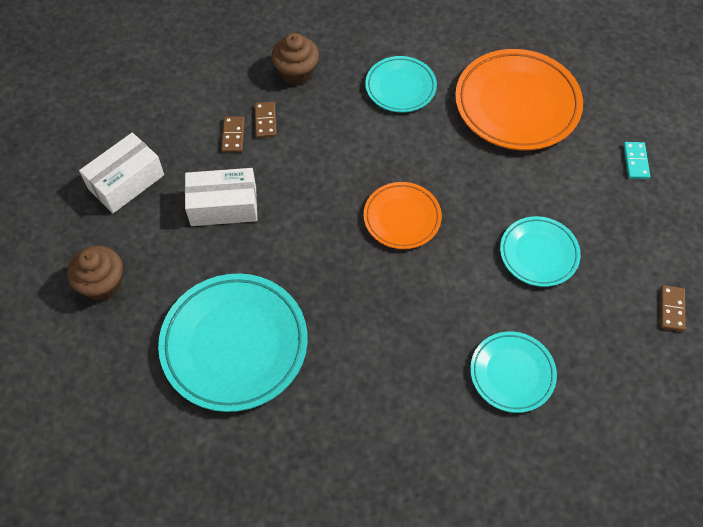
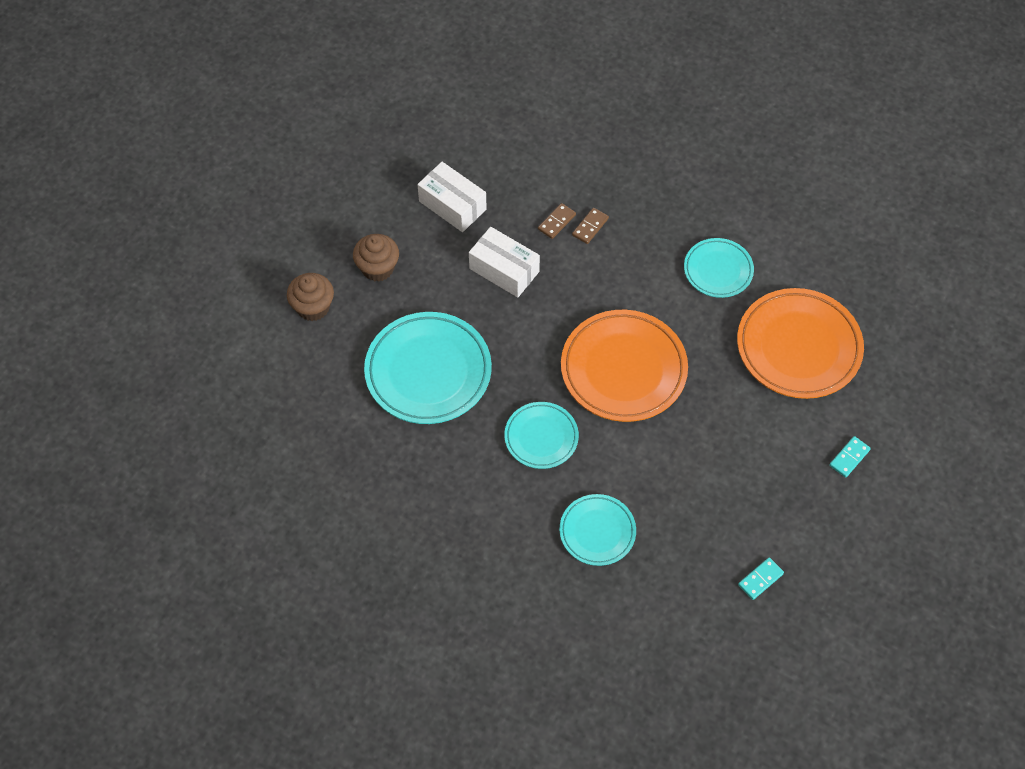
camera: 40 degrees right, 0 degrees up
(126, 182) = (452, 205): white box -> white box turned 45 degrees clockwise
(296, 73) = (647, 205): brown cupcake -> brown cupcake (313, 307)
(402, 218) = (623, 369): orange plate -> orange plate, size x1.75
(538, 254) = (700, 468): turquoise plate -> turquoise plate (541, 437)
(671, 309) = (760, 579): brown domino -> turquoise domino

